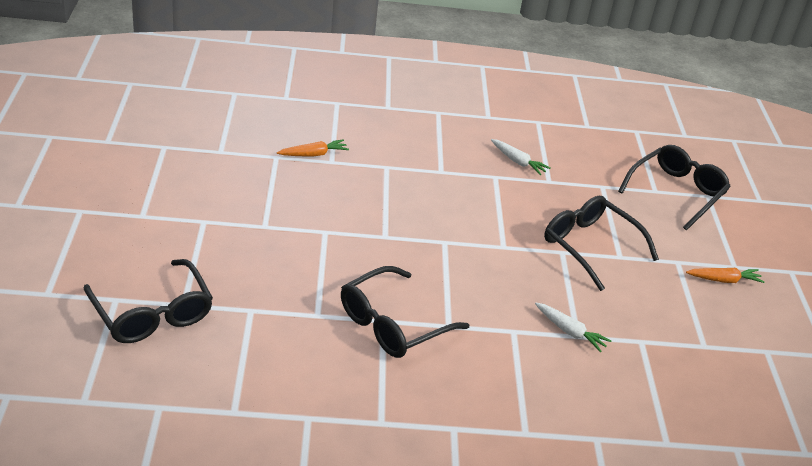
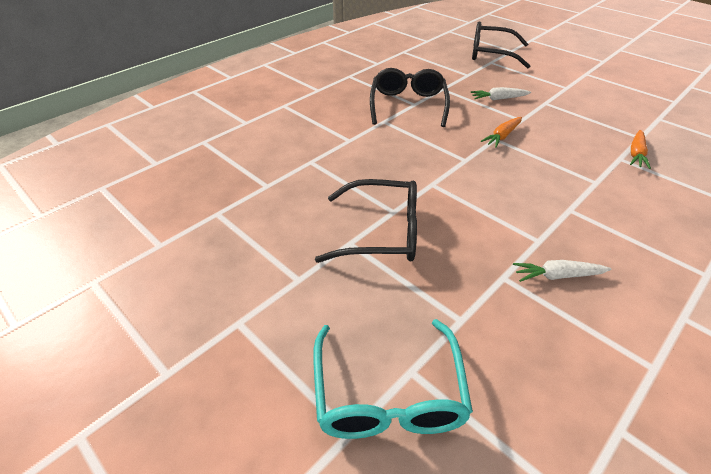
camera: 140 degrees right, 5 degrees up
(569, 331) = (318, 160): white carrot -> white carrot (498, 99)
(676, 192) = (388, 394): black glasses -> turquoise glasses
(723, 280) = (239, 292): orange carrot -> orange carrot (502, 136)

